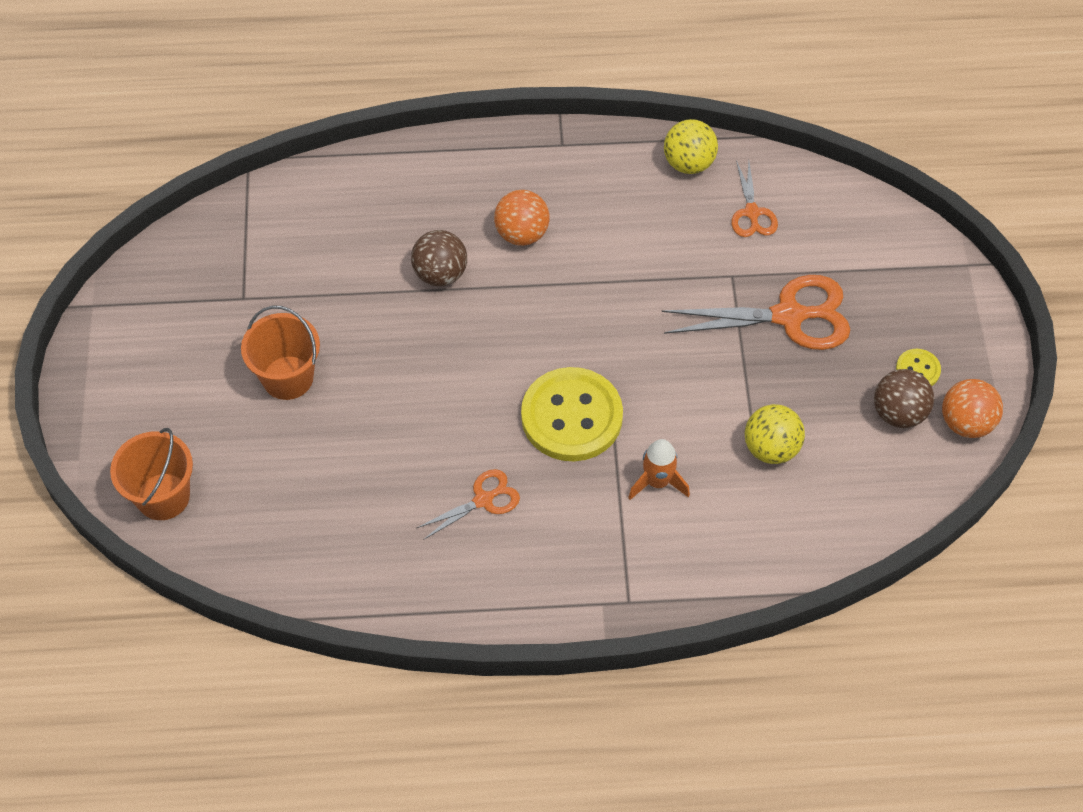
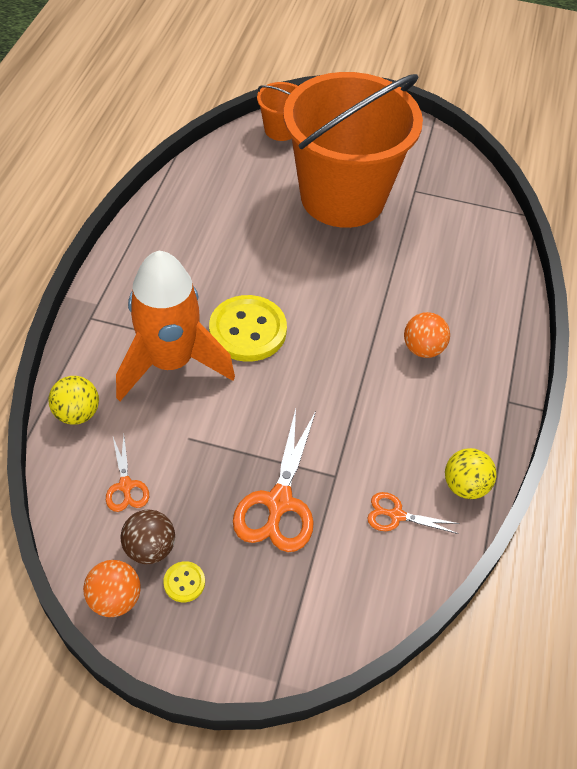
camera: 105 degrees right, 5 degrees down
(288, 378) = (342, 197): orange bucket -> orange bucket, size x2.44
(440, 274) = (400, 292): brown ball -> none
(483, 500) = (205, 266): orange scissors -> orange scissors (126, 486)
(657, 482) = (171, 362): orange rocket -> orange rocket, size x2.49
(771, 448) = (163, 443): yellow ball -> yellow ball (77, 413)

